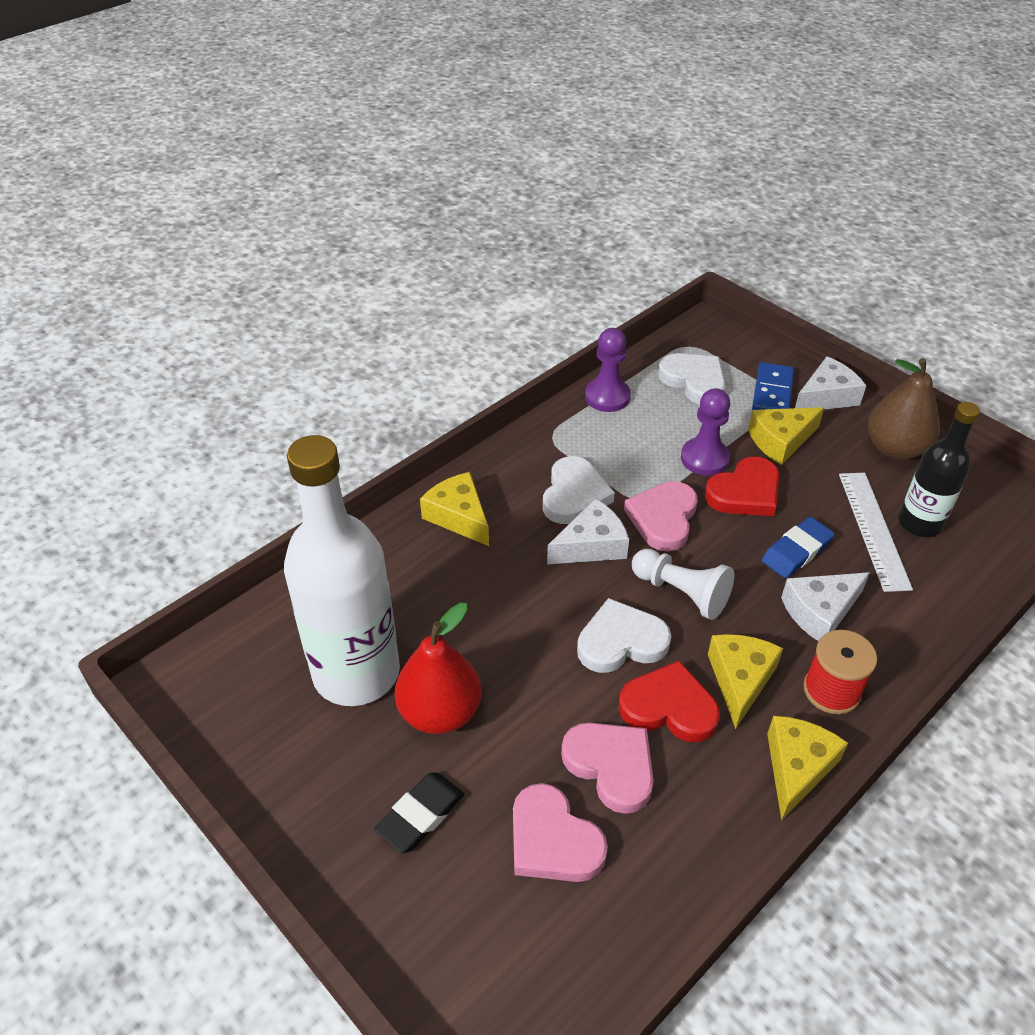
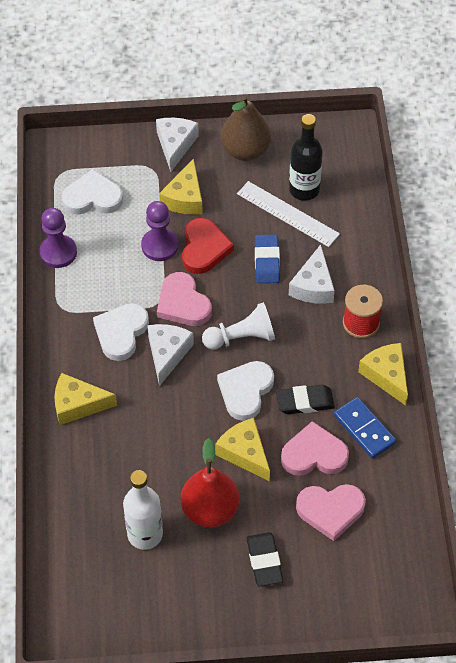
camera: 50 degrees left, 10 degrees up
(356, 672) = (145, 534): white bottle -> white bottle, size x0.56
(574, 495) = (121, 333): white heart -> white heart turned 120 degrees counterclockwise
(669, 707) = (305, 402): red heart -> black eraser
(740, 680) = (318, 357): yellow cheese -> yellow cheese (244, 453)
(772, 392) = (144, 167): blue domino -> blue domino (364, 429)

